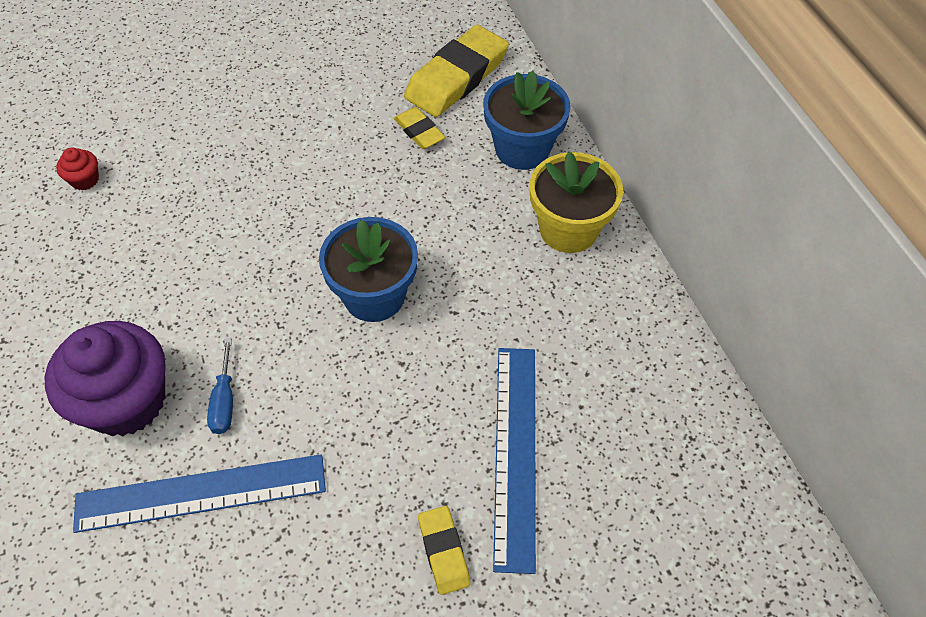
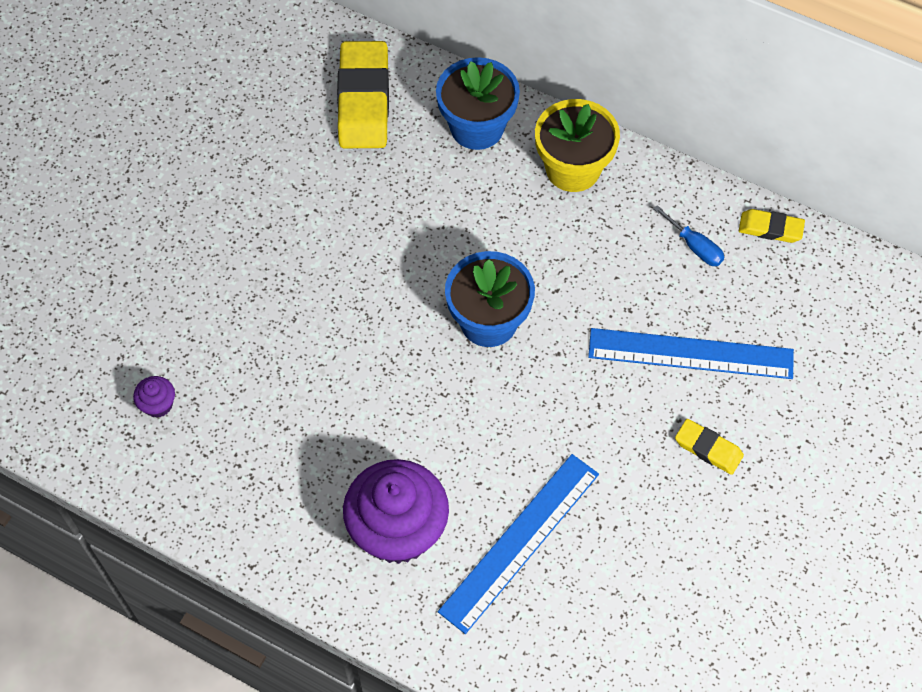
camera: 40 degrees left, 5 degrees up
(85, 180) = (158, 404): red cupcake -> purple cupcake
(224, 401) = (466, 474): blue screwdriver -> blue screwdriver (694, 246)
(419, 131) = (383, 168): yellow eraser -> yellow eraser (770, 228)
(515, 453) = (690, 354): blue ruler -> blue ruler turned 45 degrees counterclockwise

